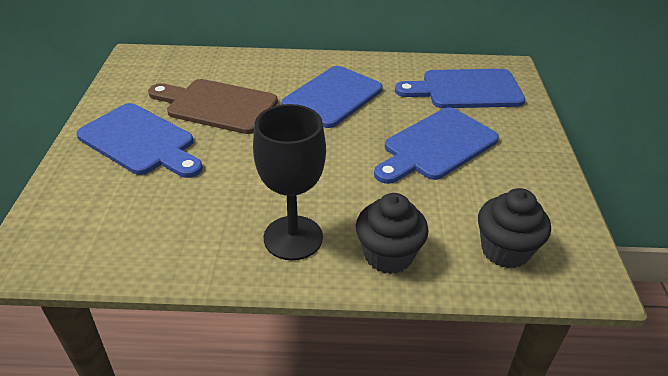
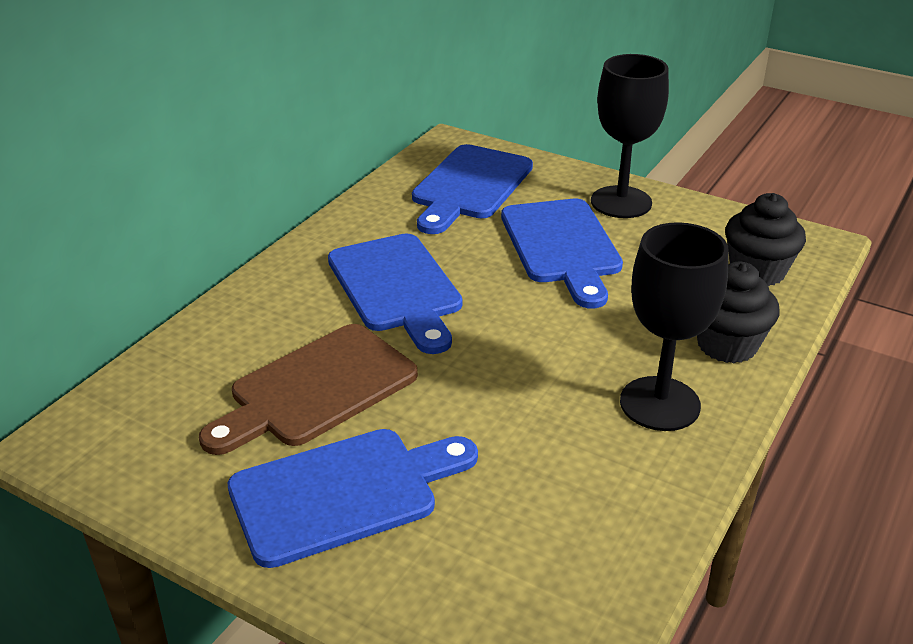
camera: 60 degrees left, 5 degrees down
(523, 156) = (621, 202): none -> black goblet

